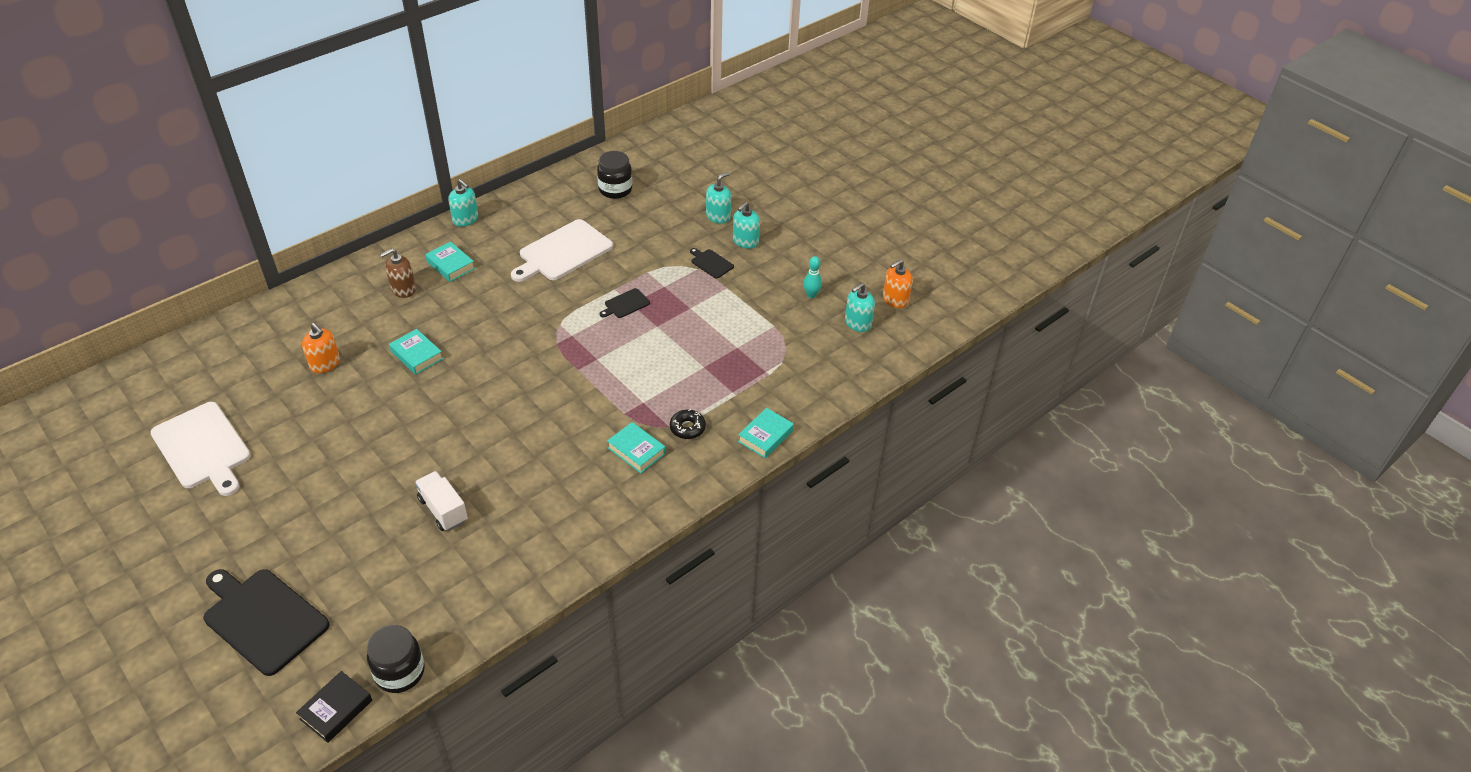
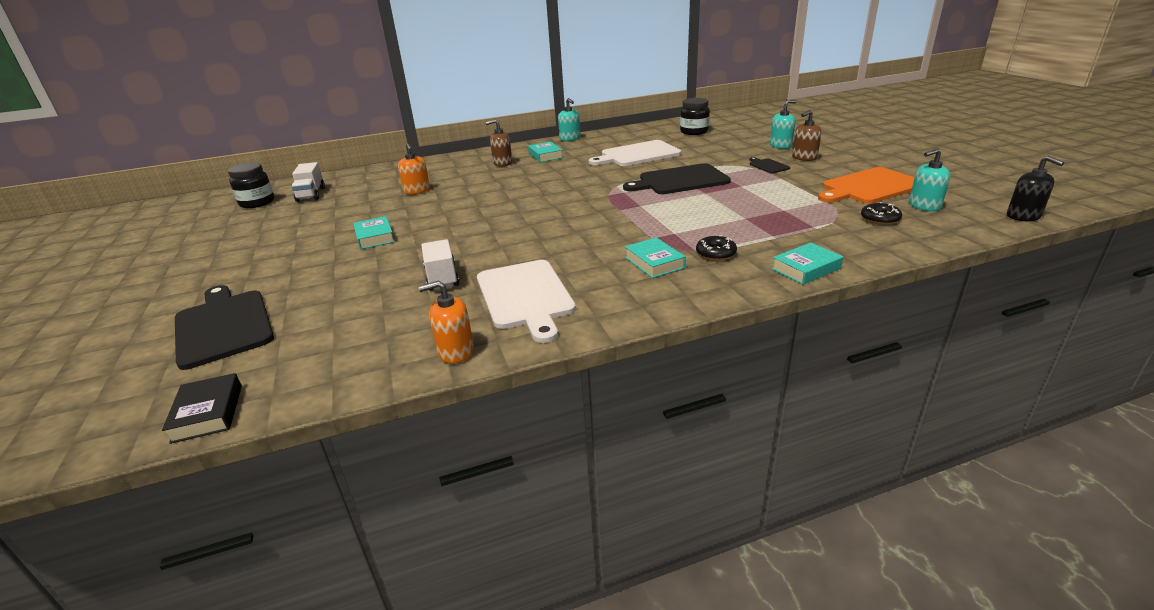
camera: 25 degrees right, 15 degrees down
(186, 391) = (311, 194): none -> white truck
(202, 448) = (291, 221): white cutting board -> white cutting board (525, 296)
(336, 709) = (207, 413): black book -> black book turned 75 degrees counterclockwise
(400, 672) = (298, 394): black jar -> black jar (257, 203)
(417, 355) = (488, 192): turquoise book -> turquoise book (375, 237)
(625, 304) = (680, 180): black cutting board -> black cutting board, size x2.16
(745, 241) = (804, 157): turquoise soap dispenser -> brown soap dispenser
(811, 295) = (870, 187): turquoise bowling pin -> orange cutting board
(821, 351) = (880, 219): none -> black donut
(895, 299) = (969, 195): orange soap dispenser -> orange soap dispenser (455, 351)
(934, 329) = (1023, 216): none -> black soap dispenser

